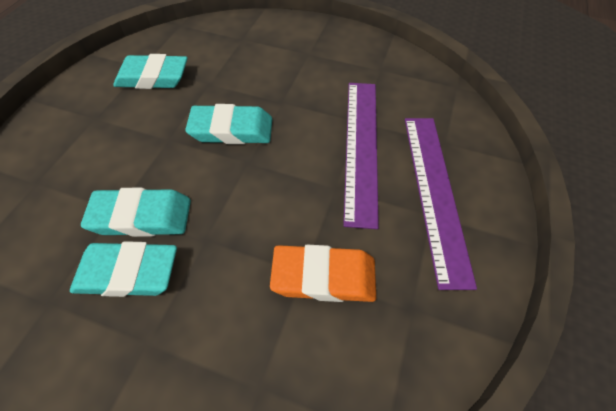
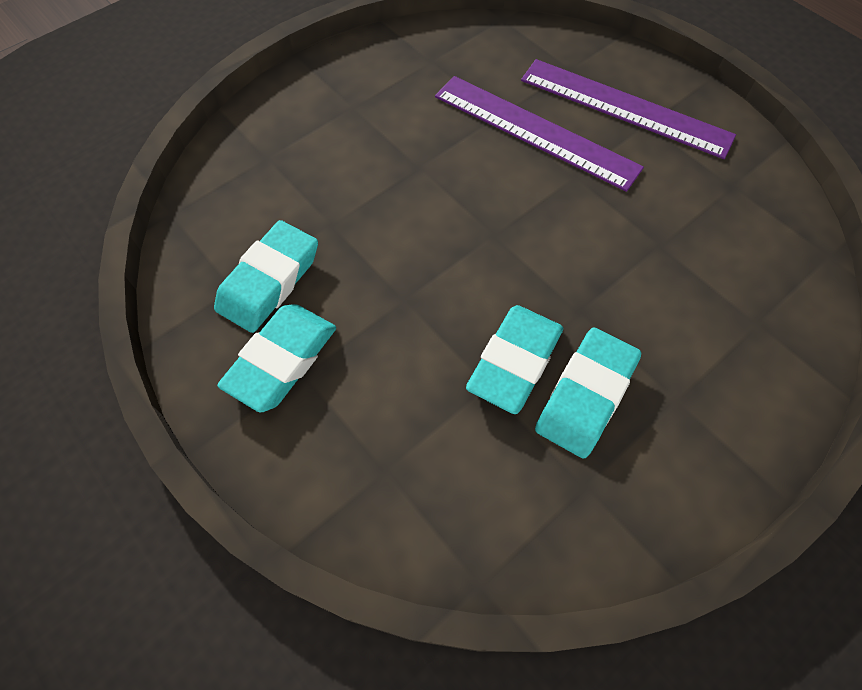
camera: 60 degrees left, 5 degrees up
(232, 130) = (433, 231): turquoise eraser -> turquoise eraser (282, 360)
(324, 277) = (673, 231): orange eraser -> none

